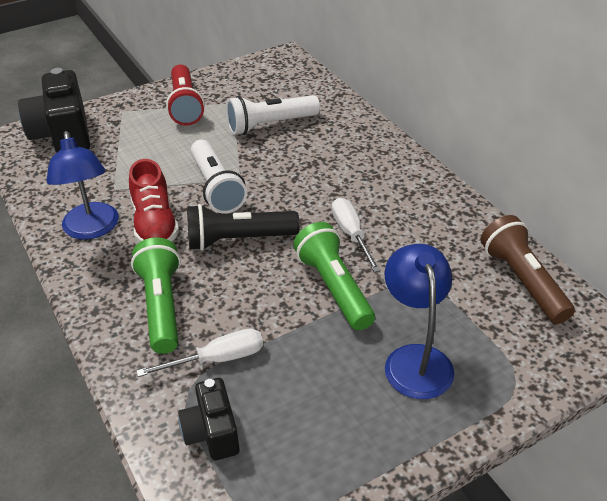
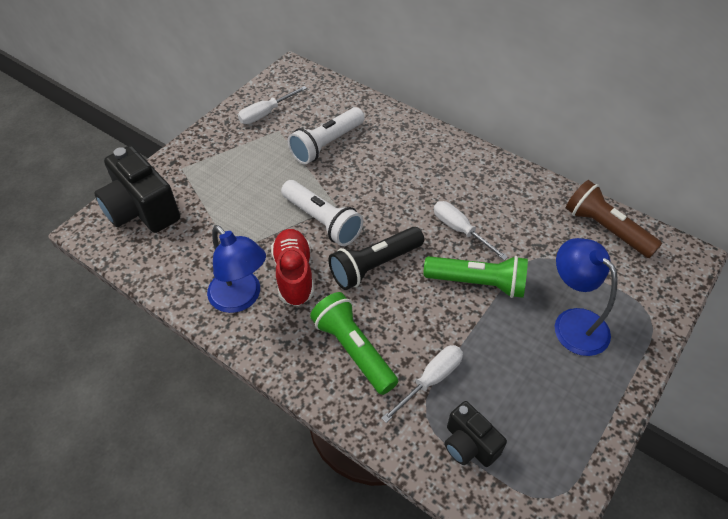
camera: 25 degrees left, 10 degrees up
(155, 224) = (294, 274): red shoe -> red shoe turned 150 degrees counterclockwise
(185, 105) = (237, 145): red flashlight -> none
(231, 86) = (266, 113): none -> white screwdriver
(334, 288) = (477, 283): green flashlight -> green flashlight turned 150 degrees clockwise

